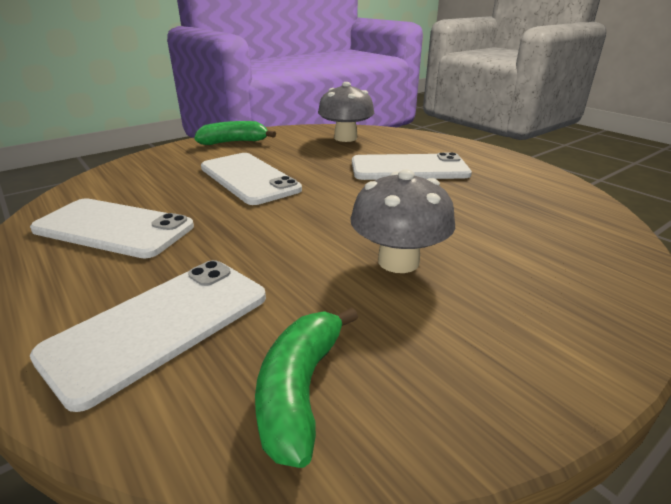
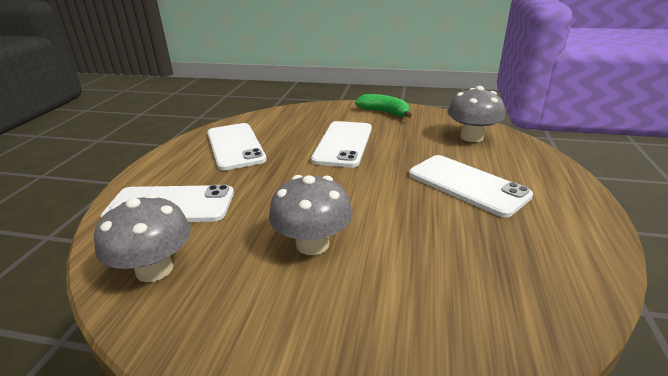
camera: 50 degrees right, 0 degrees up
(299, 390) = (154, 269): green banana -> grey mushroom

